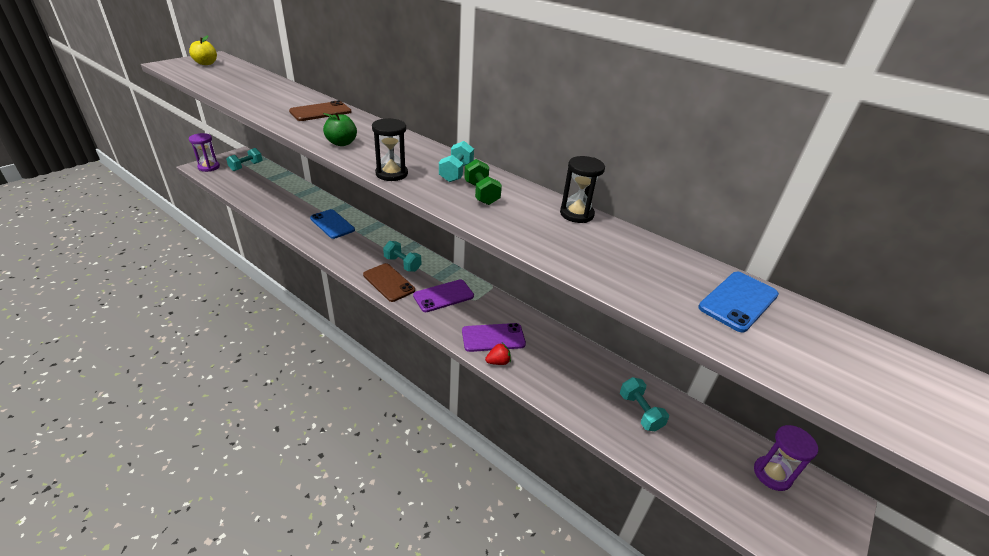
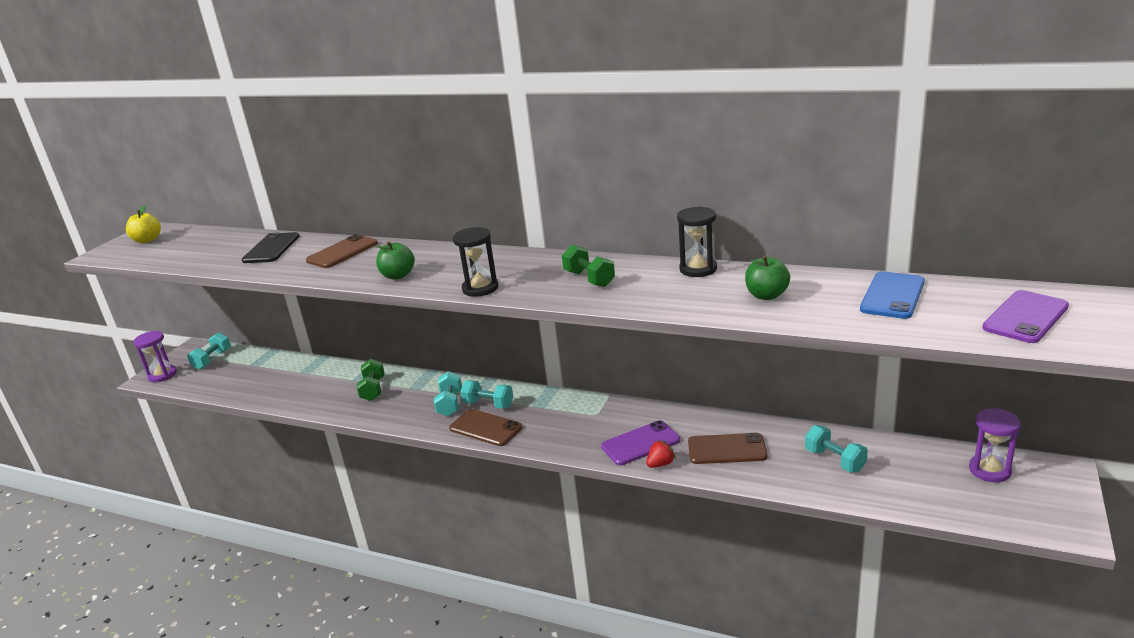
camera: 10 degrees left, 10 degrees down
(276, 94) = (271, 248): none -> black phone
(332, 224) = (373, 389): blue phone -> green dumbbell
(443, 296) = (558, 421): purple phone -> purple phone (1025, 317)
(456, 173) = (547, 268): turquoise dumbbell -> turquoise dumbbell (450, 404)
(557, 368) = (727, 449): none -> brown phone
(620, 260) = (766, 295): none -> green apple

